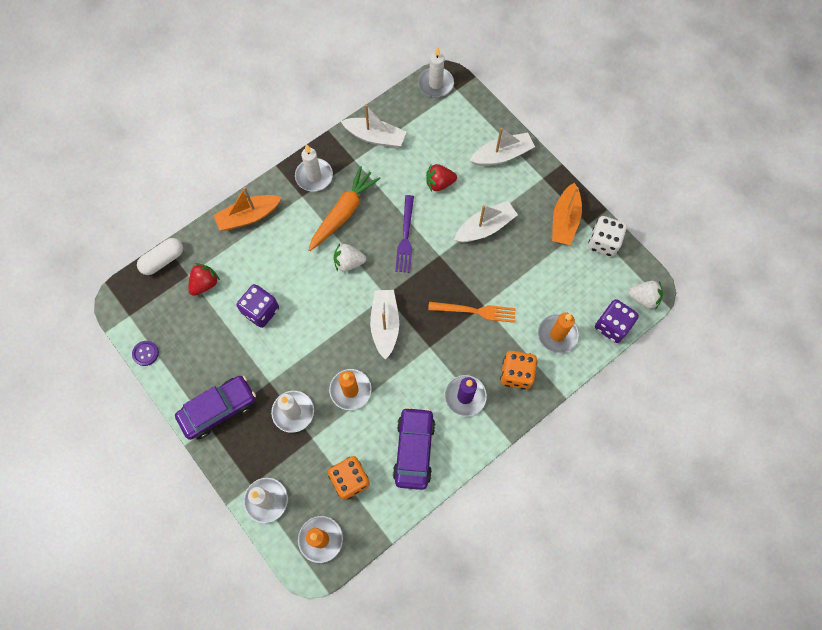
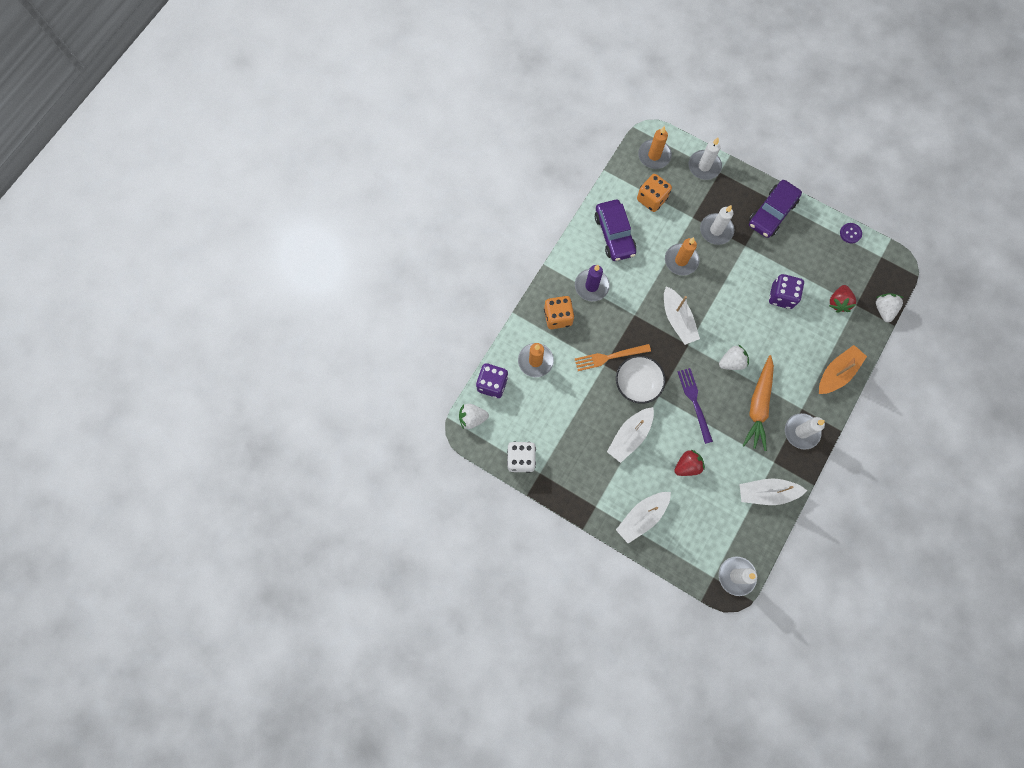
camera: 160 degrees right, 5 degrees up
(163, 260) = (883, 309): white capsule -> white strawberry
(456, 274) = (637, 383): none -> white bowl
(564, 220) = (562, 469): orange boat -> none

